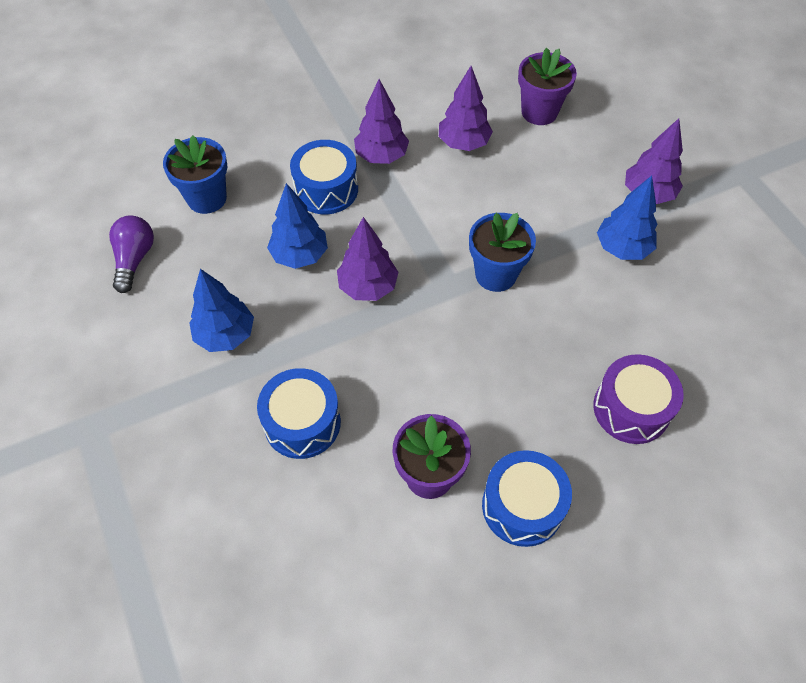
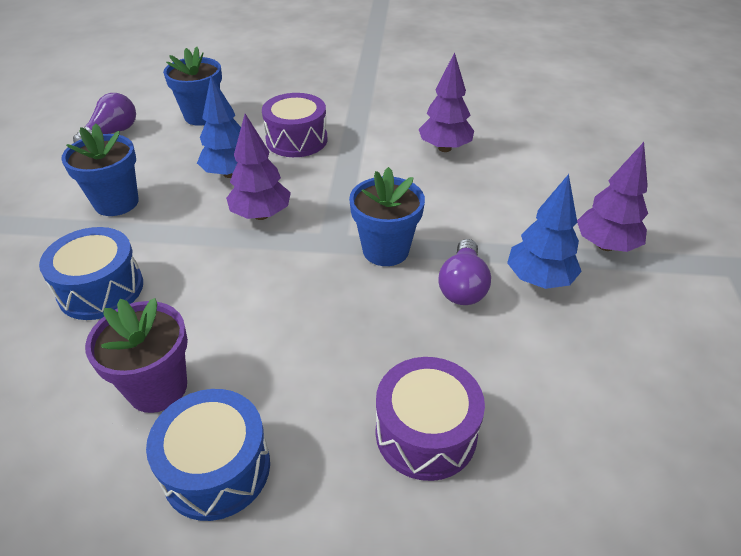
camera: 30 degrees right, 15 degrees down
(225, 335) = (116, 203): blue tree -> blue flower pot
(326, 189) = (296, 140): blue drum -> purple drum
(381, 156) = (363, 134): purple tree -> none
(539, 112) = (538, 149): purple flower pot -> none
(575, 280) = (463, 286): none -> purple light bulb

